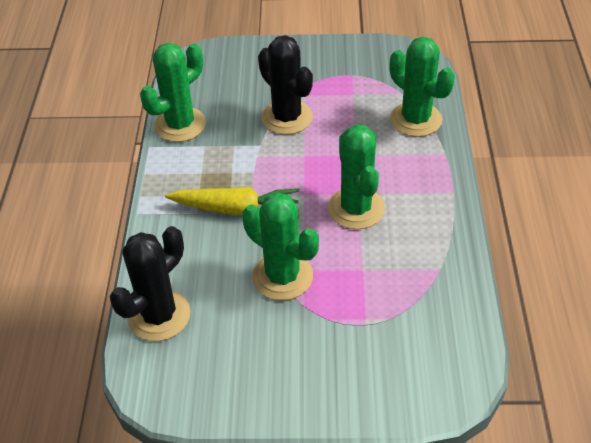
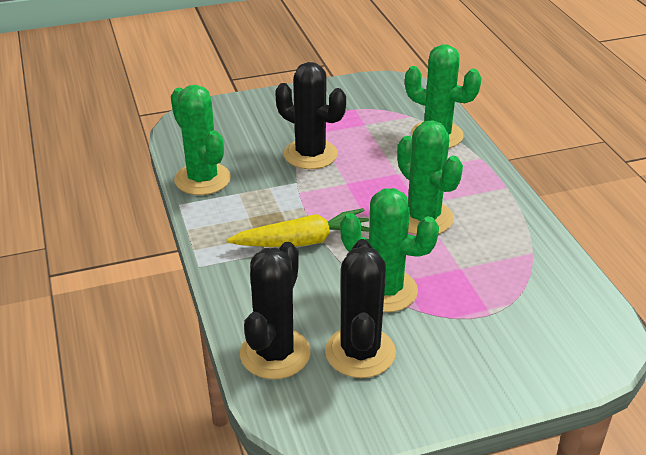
camera: 20 degrees left, 10 degrees down
(180, 125) = (202, 179): green cactus -> green cactus turned 60 degrees counterclockwise
(230, 333) = (360, 352): none -> black cactus

